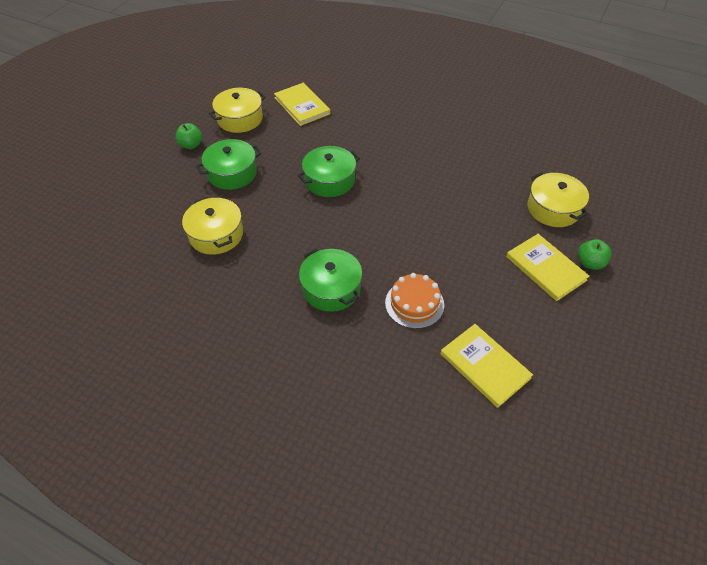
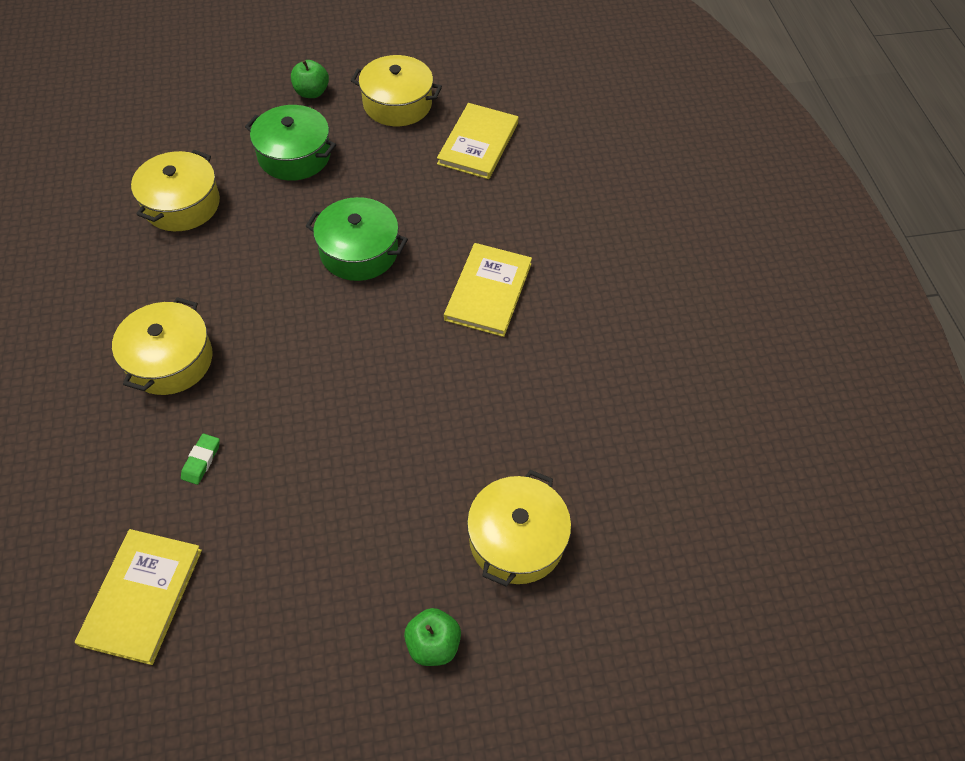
camera: 50 degrees right, 5 degrees up
(331, 288) = (170, 360): green pot -> yellow pot
(414, 304) = (201, 460): orange cake -> green eraser
(545, 268) = (377, 587): yellow book -> yellow book (488, 291)

